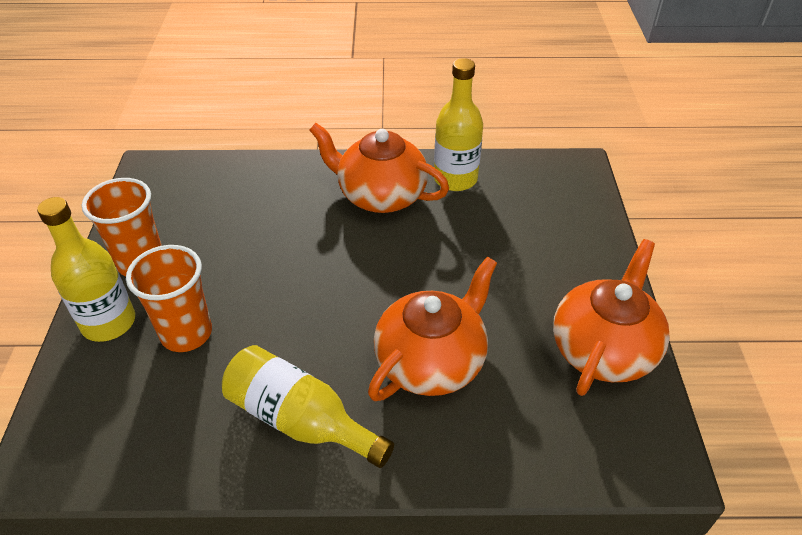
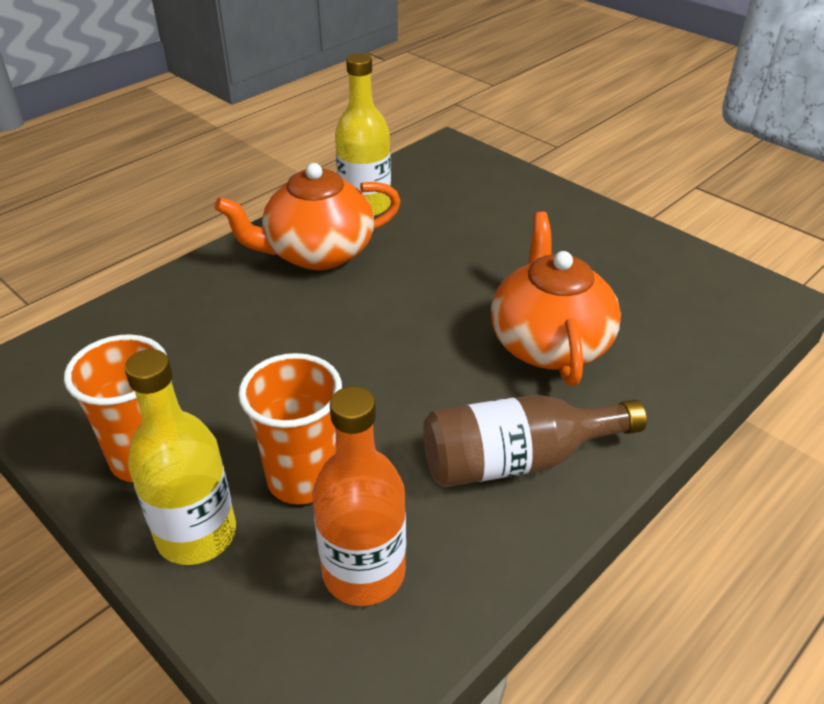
camera: 45 degrees left, 5 degrees down
(143, 410) = (364, 572): none -> orange bottle
(300, 420) = (517, 460): yellow bottle -> brown bottle
(603, 349) = (644, 255): orange teapot -> none

